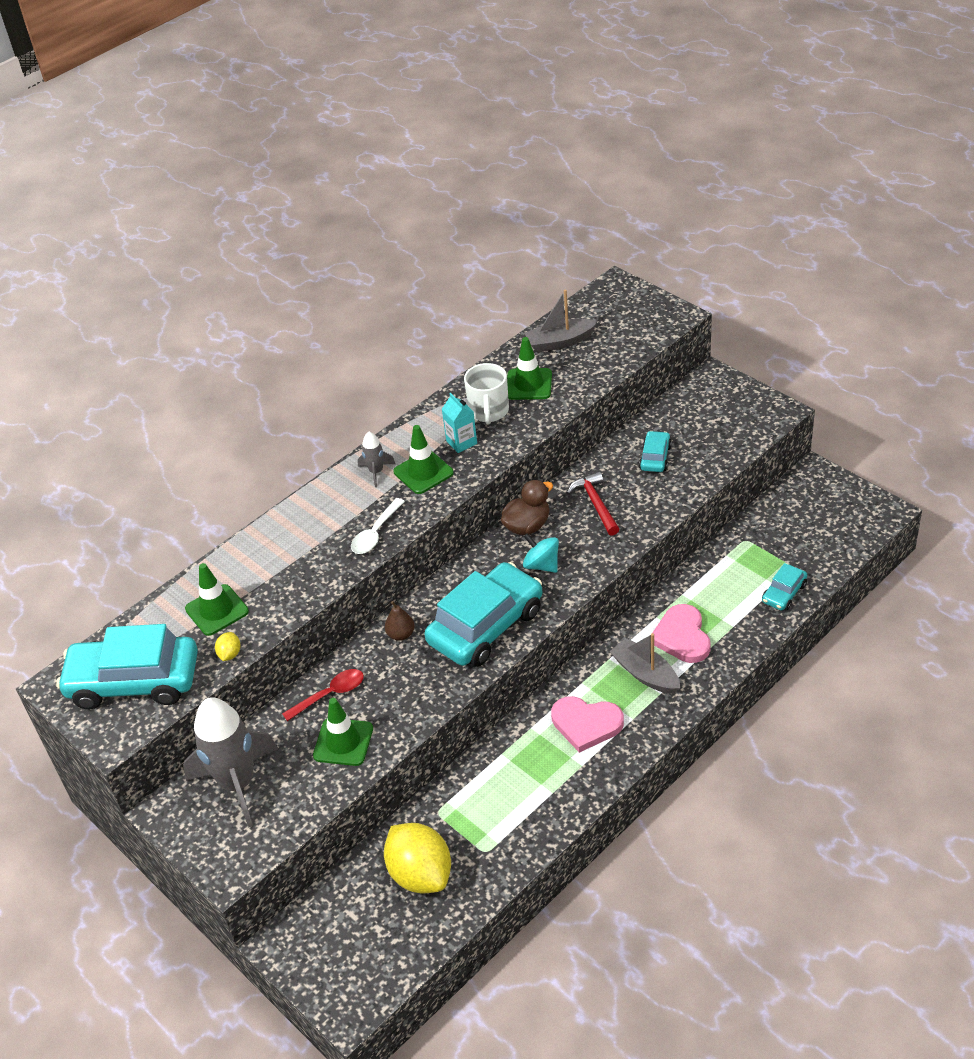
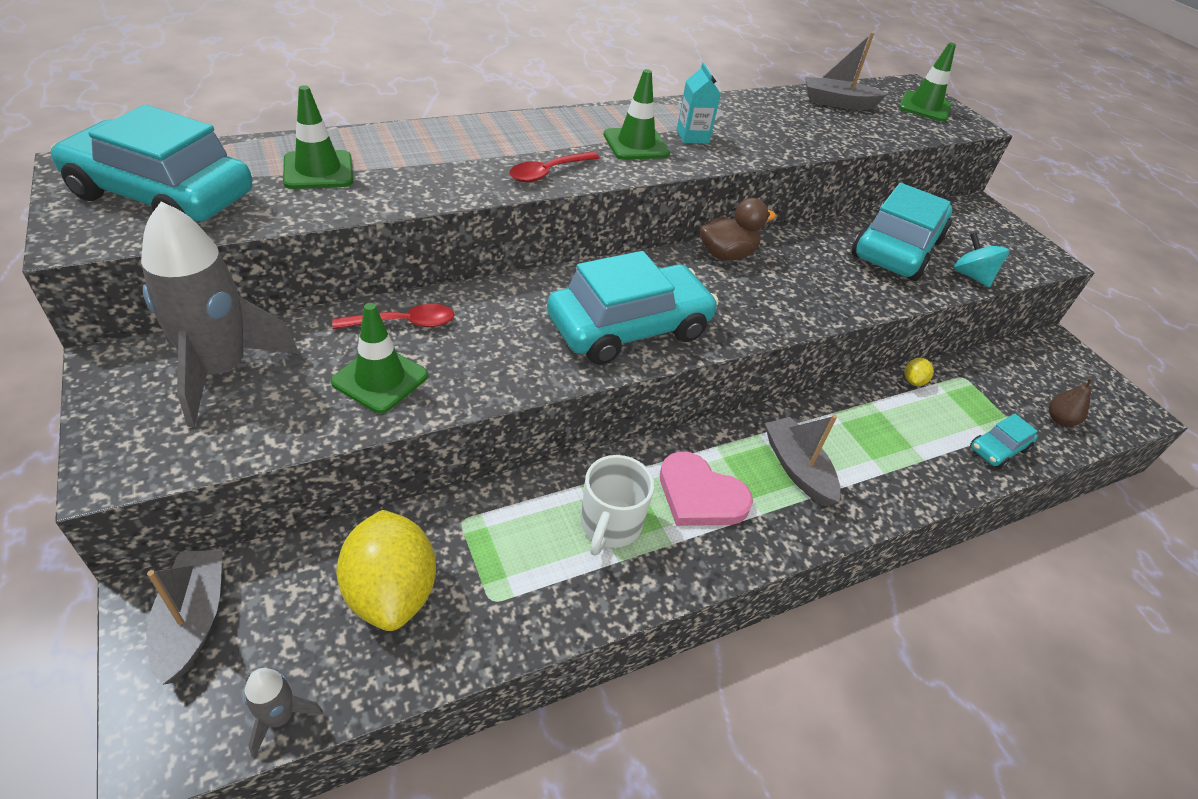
camera: 10 degrees right, 0 degrees up
(230, 654) = (293, 213): yellow lemon -> yellow lemon (913, 381)
(313, 942) = (193, 620): none -> grey boat
(375, 533) = (548, 172): white spoon -> red spoon
(376, 472) = (585, 127): grey rocket -> grey rocket (279, 717)
(401, 634) = (526, 297): brown pear -> brown pear (1059, 419)
(489, 411) = (735, 125): white mug -> white mug (610, 525)
(529, 384) = (790, 120): green traffic cone -> green traffic cone (924, 107)
(542, 565) = (725, 295): turquoise spinning top -> turquoise spinning top (971, 276)
(596, 504) = (813, 264): red hammer -> none
(655, 457) = (896, 248): turquoise car -> turquoise car, size x2.15
(682, 636) = (857, 446): pink heart -> none

